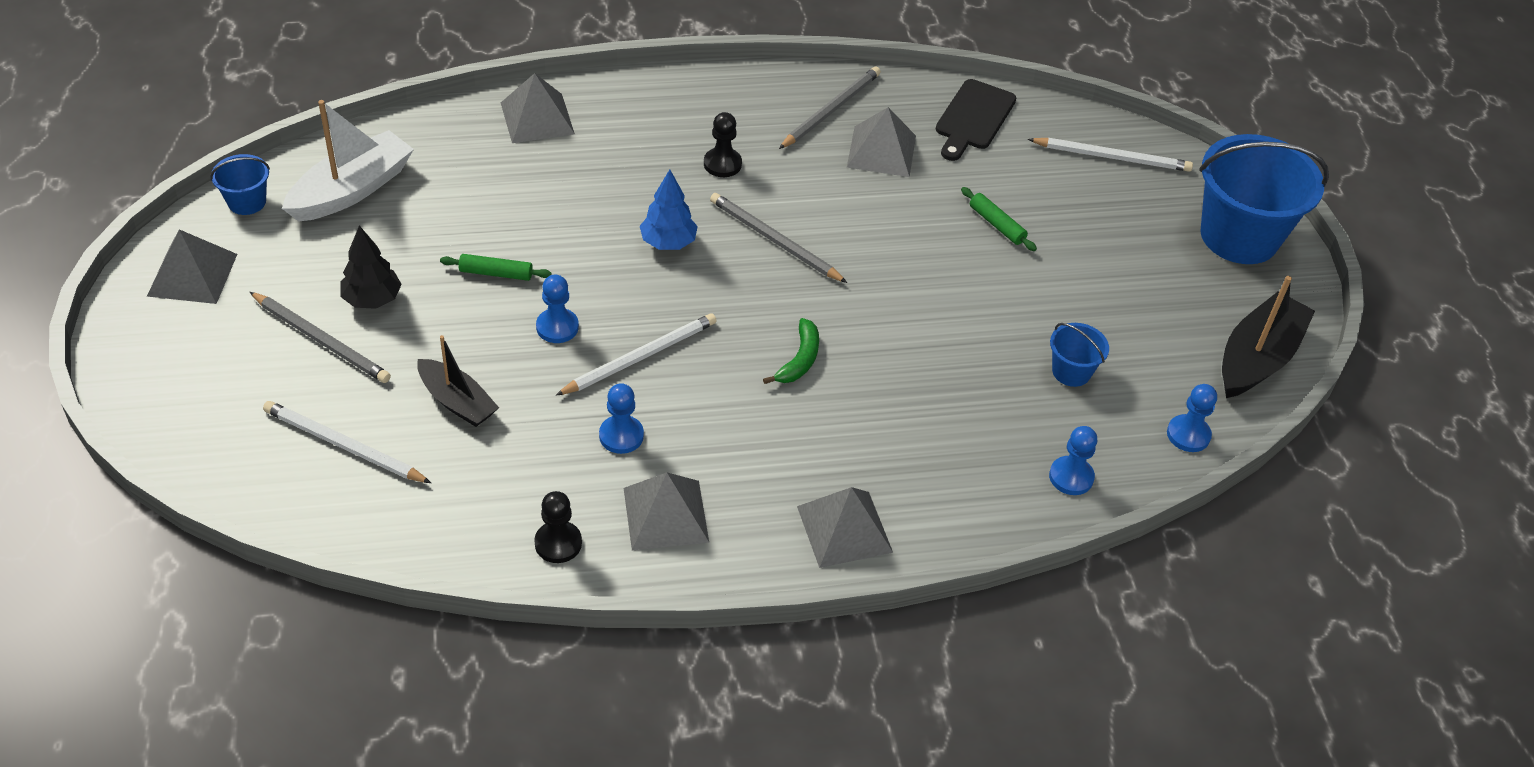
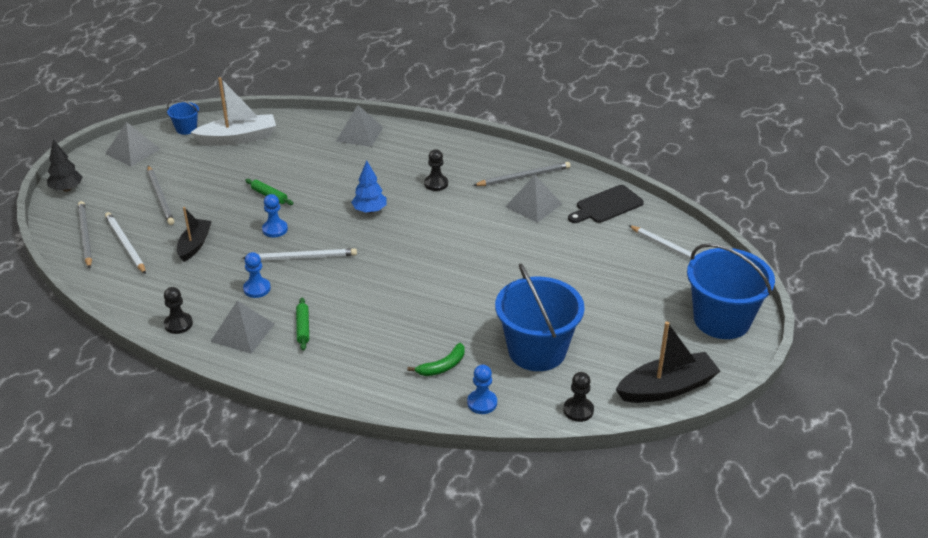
camera: 35 degrees right, 10 degrees down
(372, 299) = (200, 188): black tree -> black tree (67, 189)
(457, 402) = (194, 245): black boat -> black boat turned 150 degrees counterclockwise
(774, 240) = (428, 228): grey pencil -> grey pencil (85, 236)
(799, 360) = (384, 288): green banana -> green banana (442, 366)
(844, 529) = (327, 376): grey pyramid -> none
(996, 225) = (566, 262): green rolling pin -> green rolling pin (303, 327)
(1071, 371) = (537, 351): blue bucket -> blue bucket, size x2.19
(1188, 435) = (578, 410): blue pawn -> black pawn

